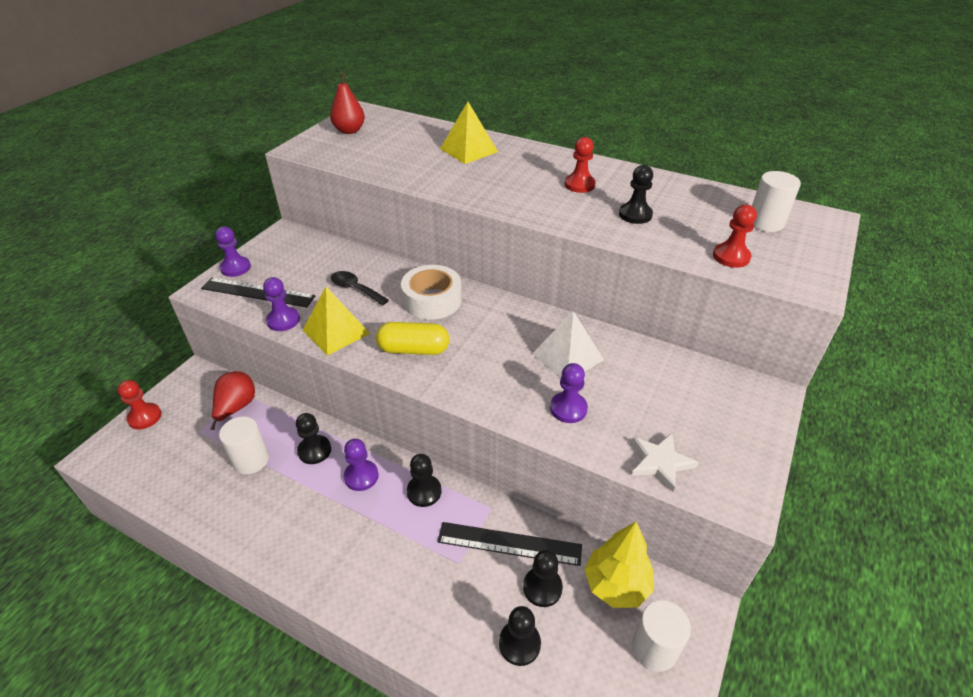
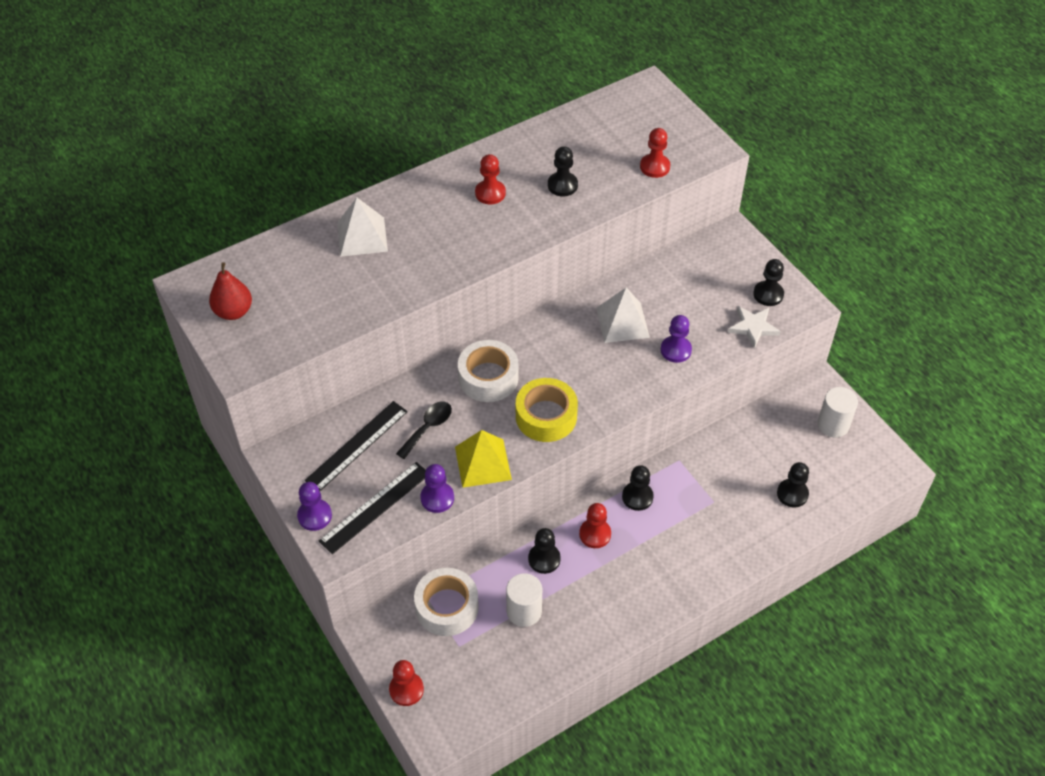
camera: 60 degrees left, 10 degrees up
(236, 408) = (447, 607): red pear -> white tape
(355, 289) = (428, 428): black spoon -> black spoon turned 150 degrees clockwise
(361, 476) = (595, 534): purple pawn -> red pawn
(414, 349) = (546, 416): yellow capsule -> yellow tape
(468, 150) = (362, 236): yellow pyramid -> white pyramid
(509, 543) = (716, 463): black ruler -> black ruler (357, 445)
(542, 587) = (760, 461): black pawn -> black pawn (768, 294)
(616, 585) = (782, 419): yellow tree -> none
(765, 222) = (628, 121): white cylinder -> none

